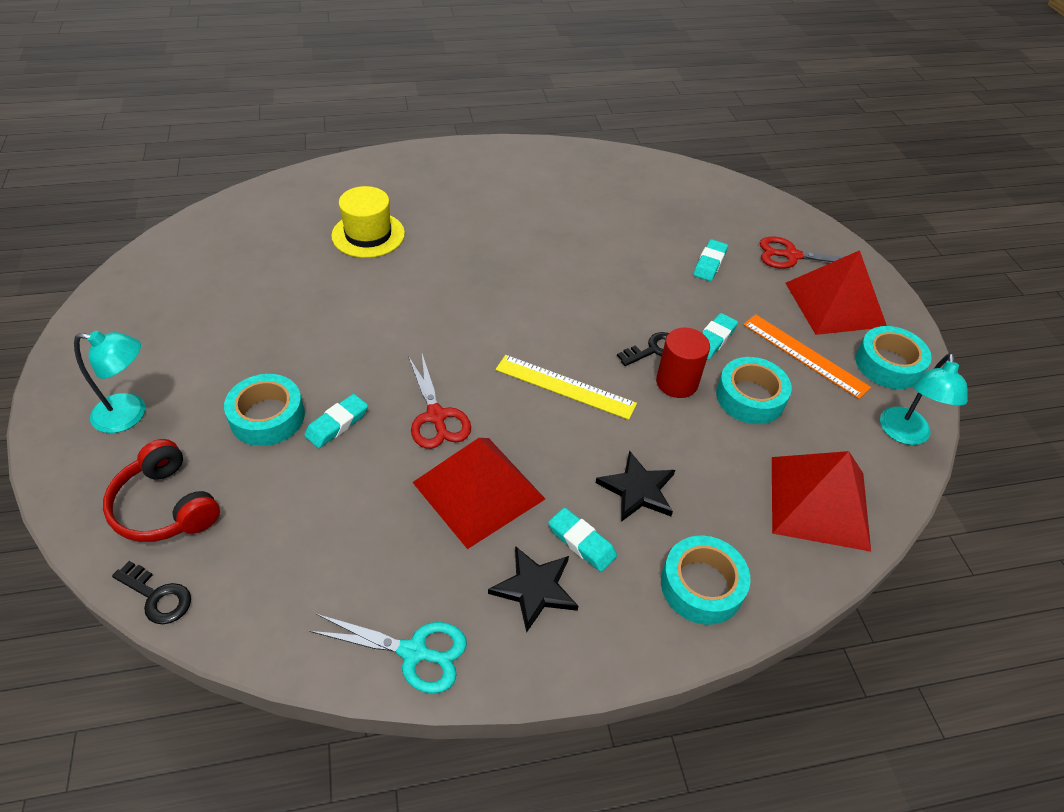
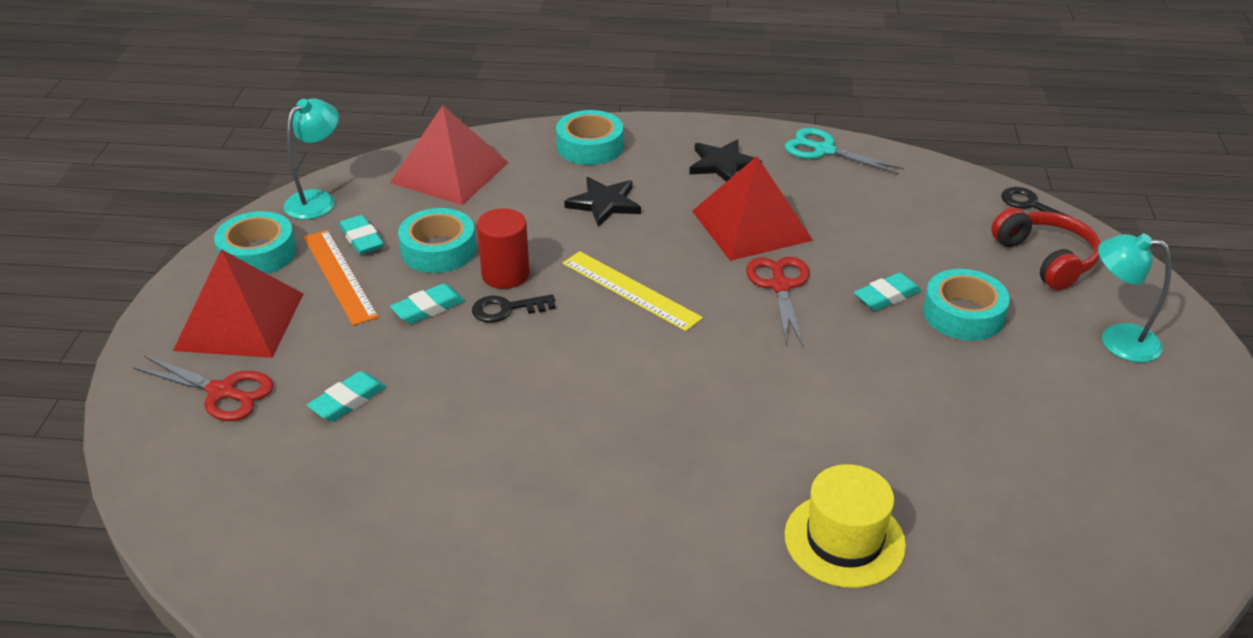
camera: 160 degrees left, 10 degrees down
(581, 542) = (672, 182): turquoise eraser -> turquoise eraser (361, 239)

